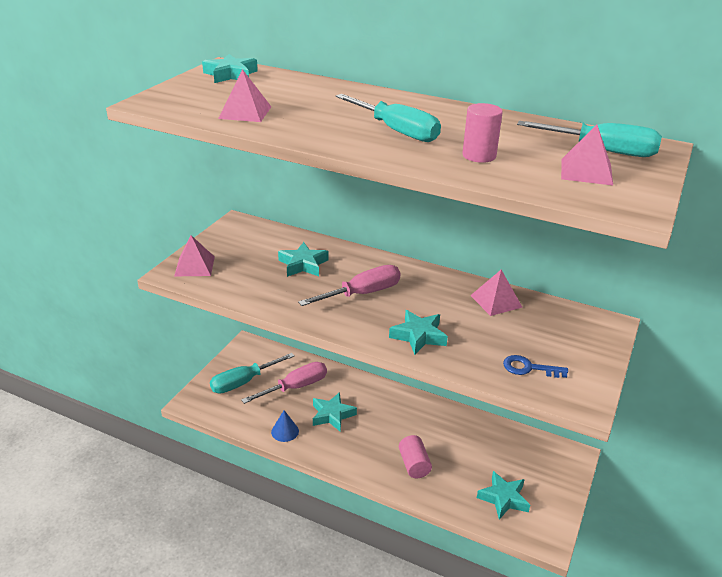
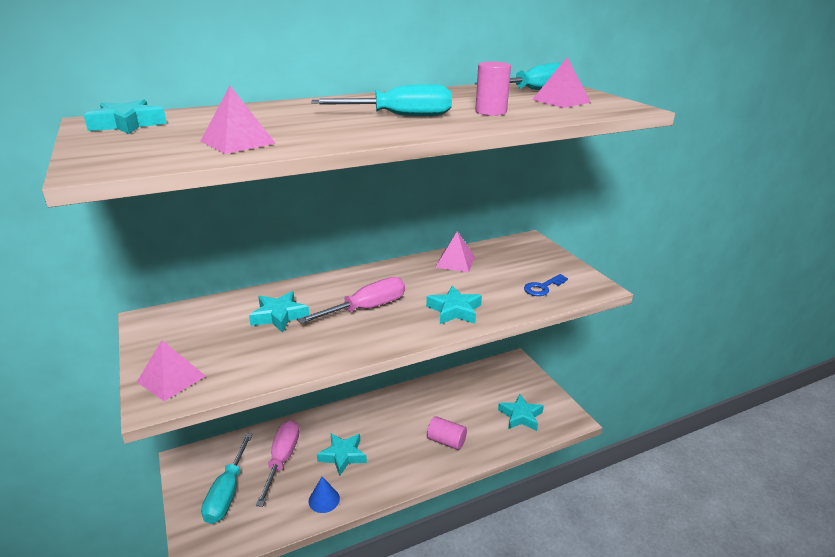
camera: 50 degrees left, 5 degrees down
(362, 294) = (366, 308): pink screwdriver -> pink screwdriver turned 45 degrees clockwise

